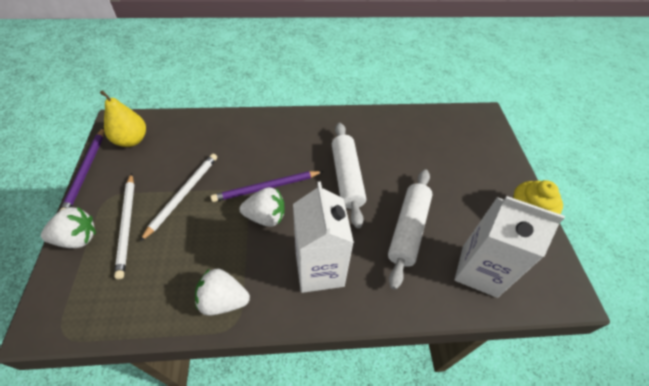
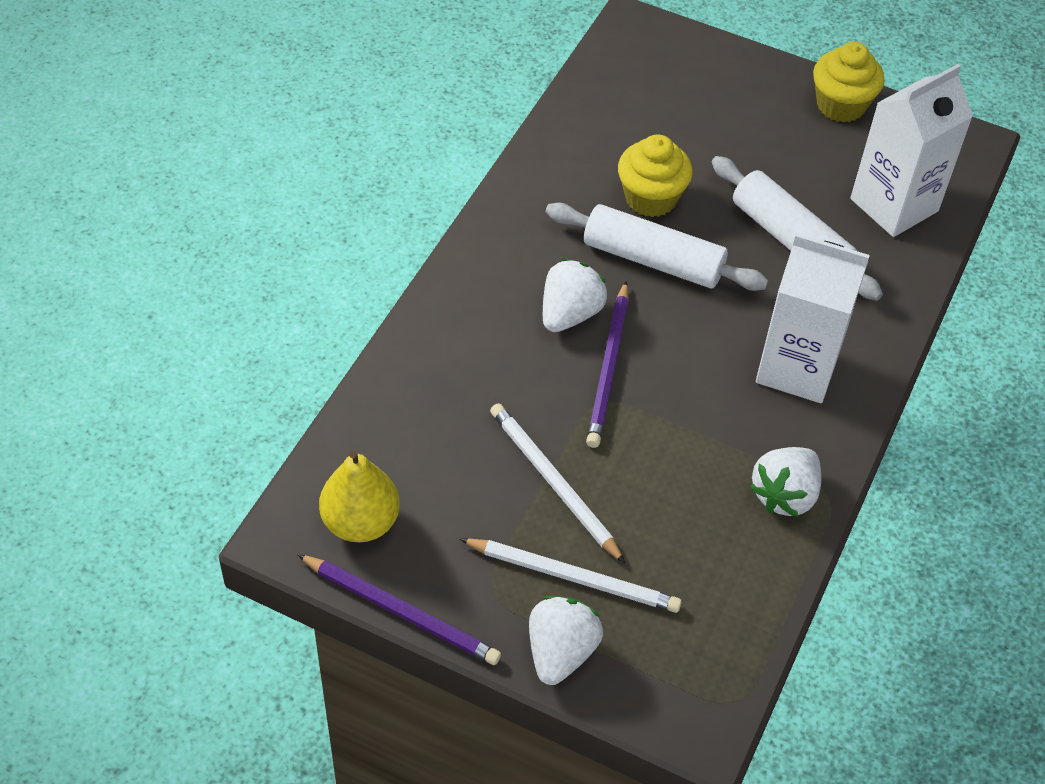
camera: 60 degrees left, 0 degrees up
(265, 217) = (667, 392): white strawberry -> white strawberry (570, 314)
(385, 161) = (651, 198): none -> yellow cupcake

